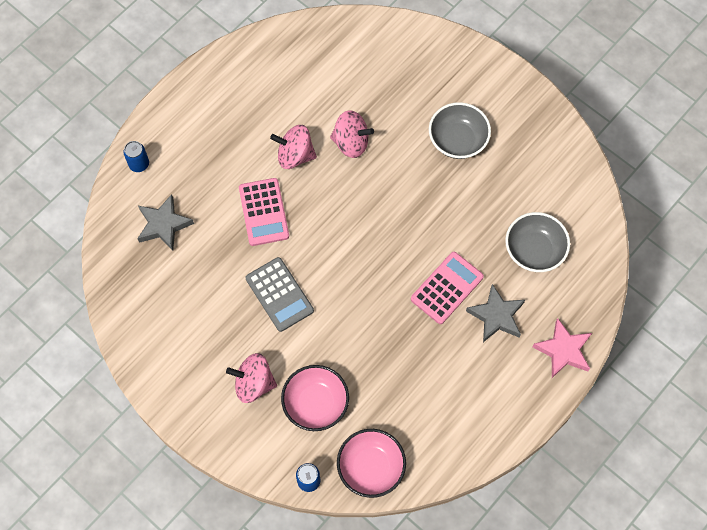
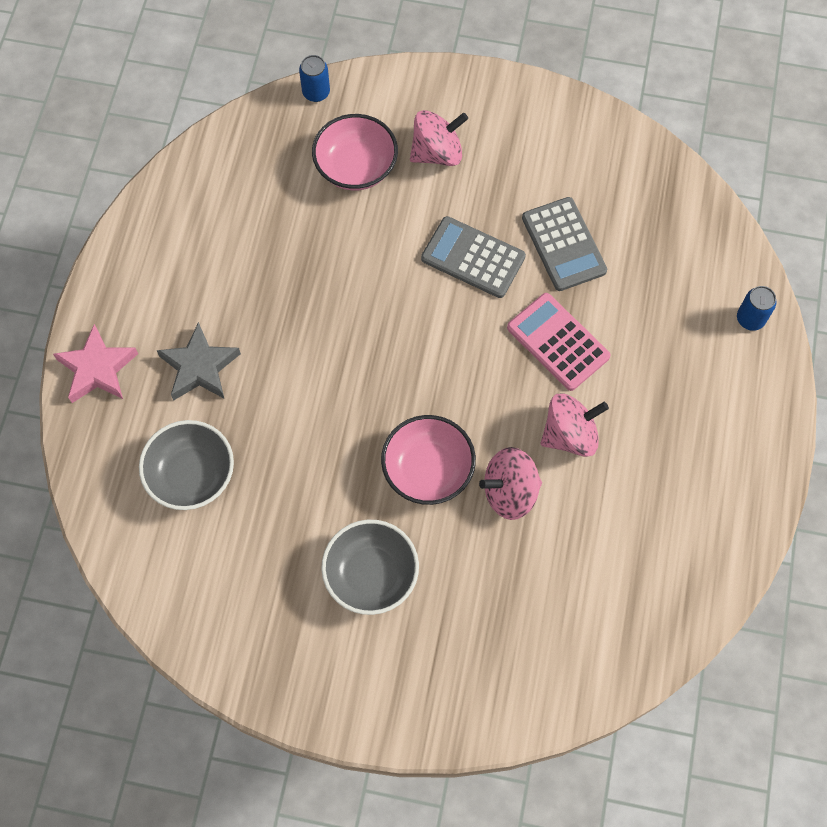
camera: 150 degrees right, 0 degrees up
(163, 225) = (664, 264): grey star -> none
(216, 271) = (564, 244): none -> grey calculator
(371, 467) = (257, 136): pink bowl -> pink bowl (428, 470)
(447, 288) = (278, 369): pink calculator -> none

